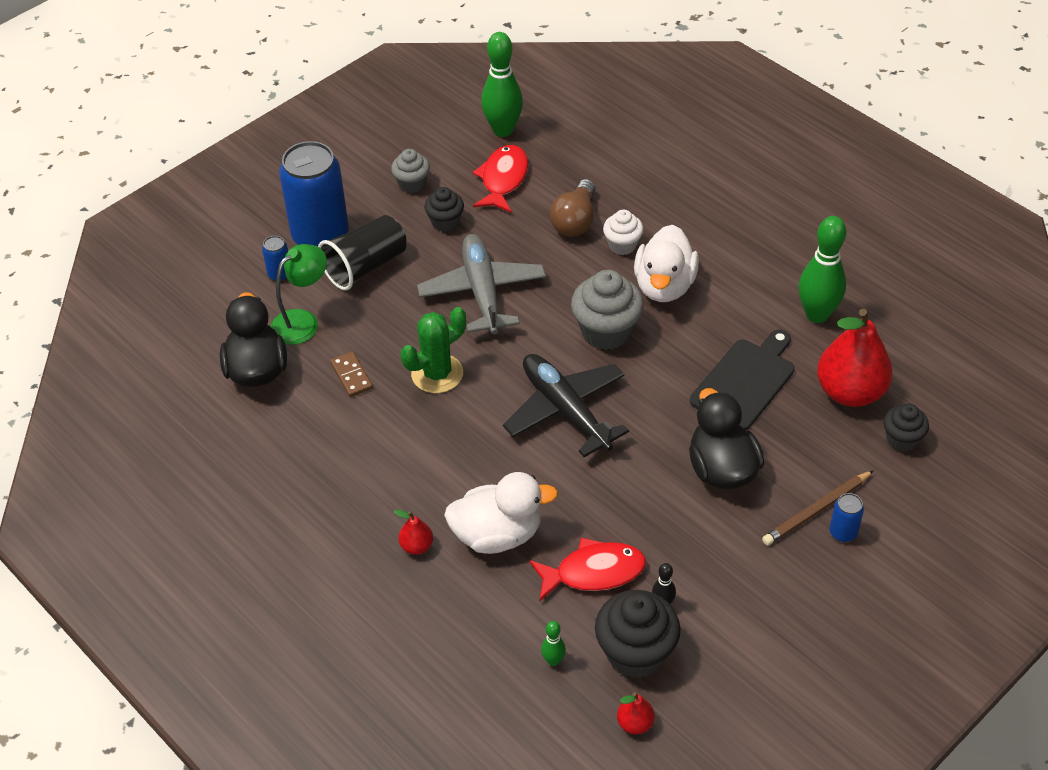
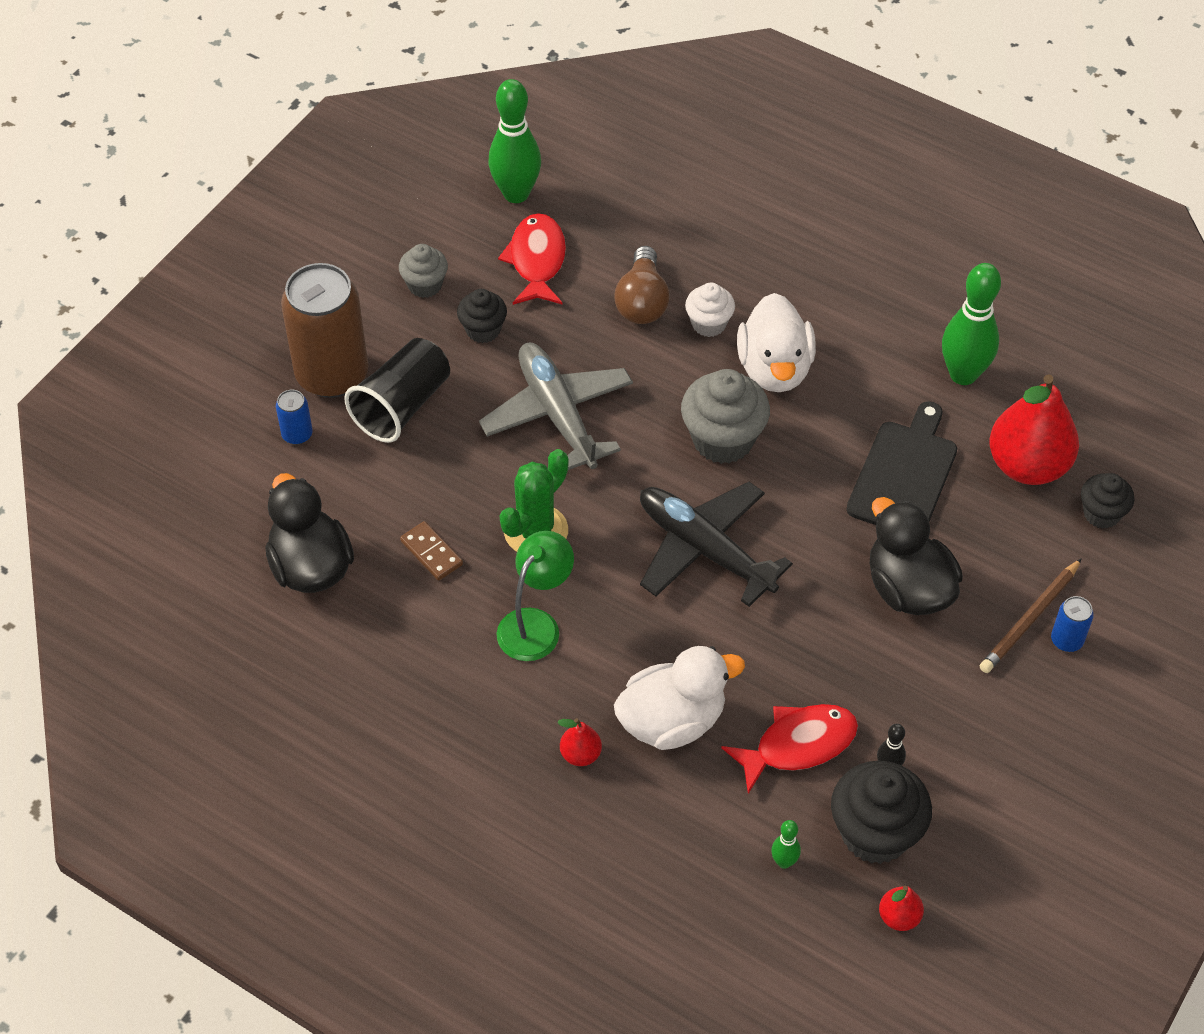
camera: 15 degrees left, 5 degrees up
(302, 321) = (347, 492): green lamp -> green lamp (535, 624)
(320, 236) = (332, 374): blue can -> brown can

